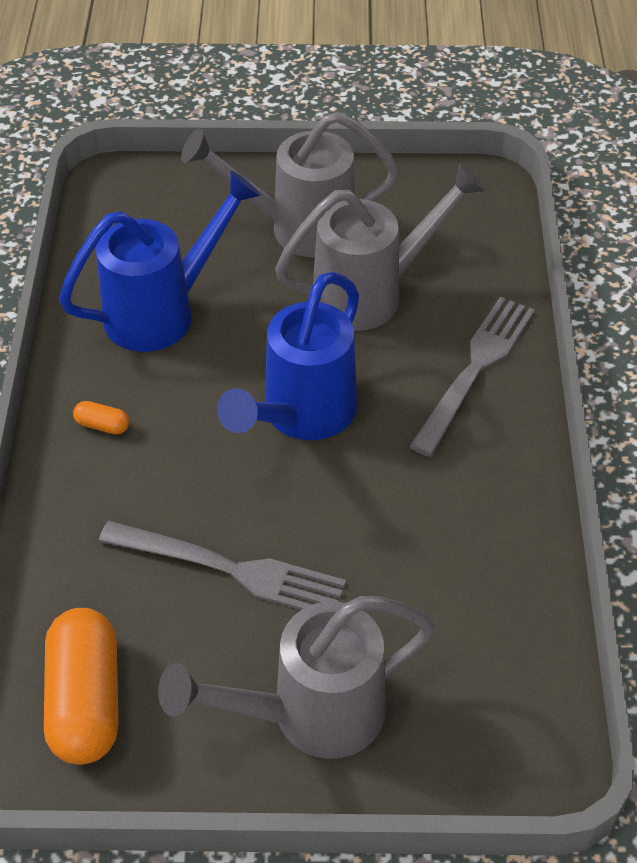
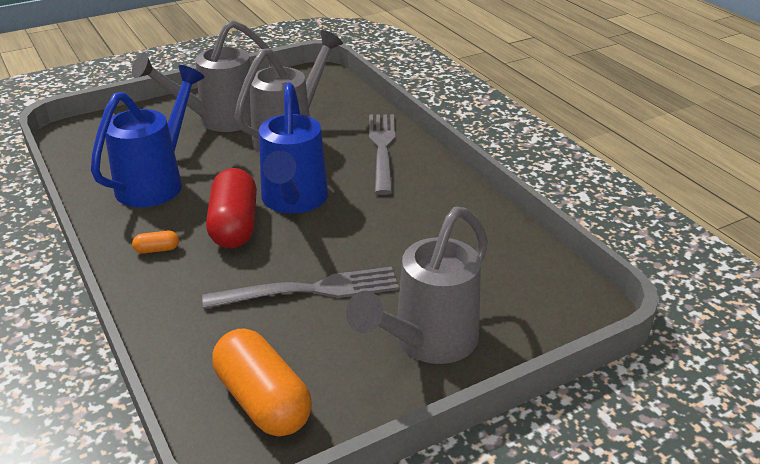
camera: 30 degrees left, 15 degrees down
(208, 425) = (234, 225): none -> red capsule

